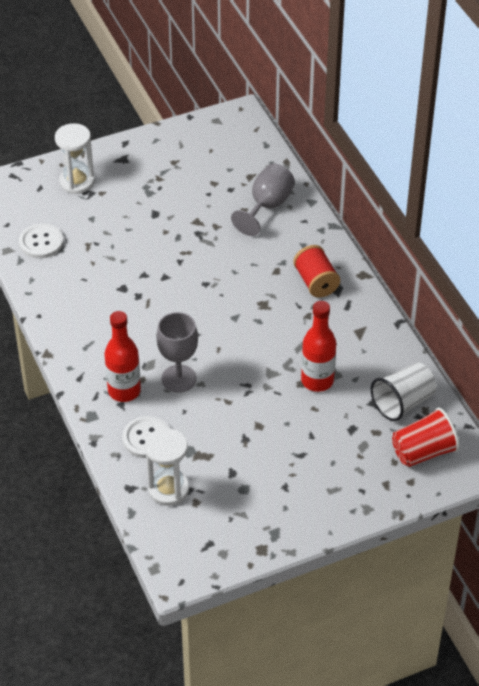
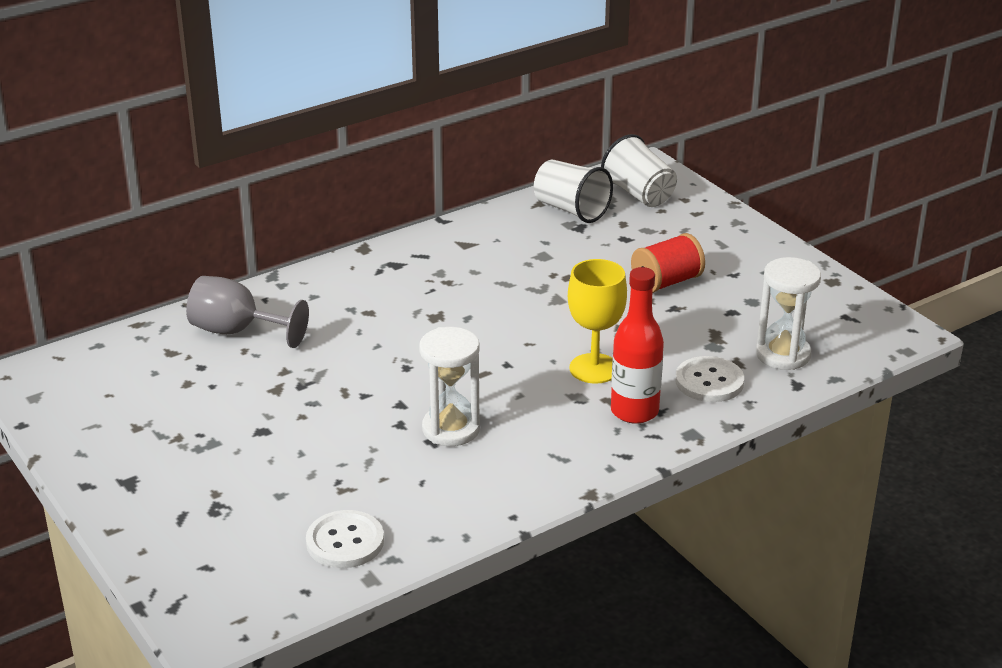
camera: 100 degrees left, 15 degrees down
(77, 182) = (189, 525): white hourglass -> white hourglass (451, 429)
(179, 378) = (594, 368): grey goblet -> yellow goblet
(316, 282) = (384, 280): red spool -> red spool (666, 282)
(317, 380) = (558, 266): red bottle -> none
(423, 452) = (639, 194): red cup -> white cup

